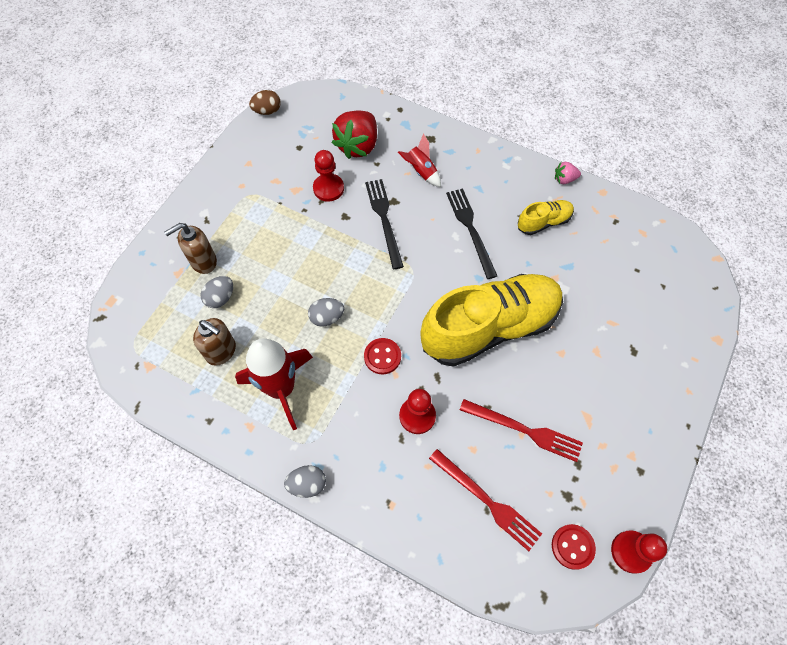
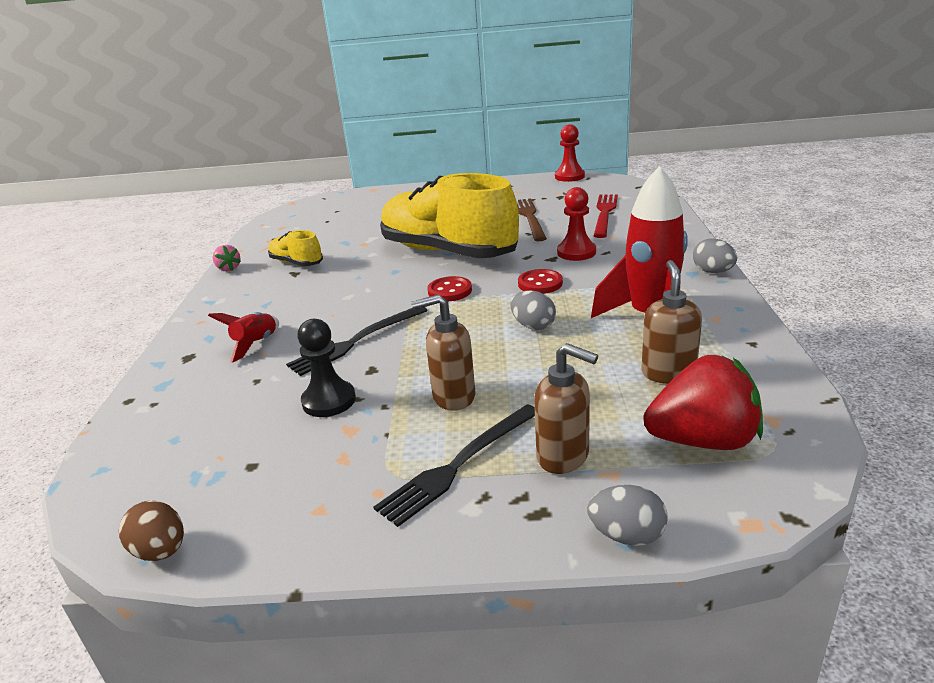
camera: 115 degrees left, 35 degrees down
(220, 298) = (601, 410): grey egg -> grey egg (626, 535)
(286, 241) = (453, 397): none -> brown soap dispenser
(328, 188) = (329, 401): red pawn -> black pawn
(358, 146) = (225, 408): red strawberry -> red strawberry (703, 440)
(470, 229) = (333, 291): black fork -> black fork (459, 465)
(524, 430) = (529, 218): red fork -> brown fork
(572, 546) = (593, 188): red button -> red button (450, 291)

